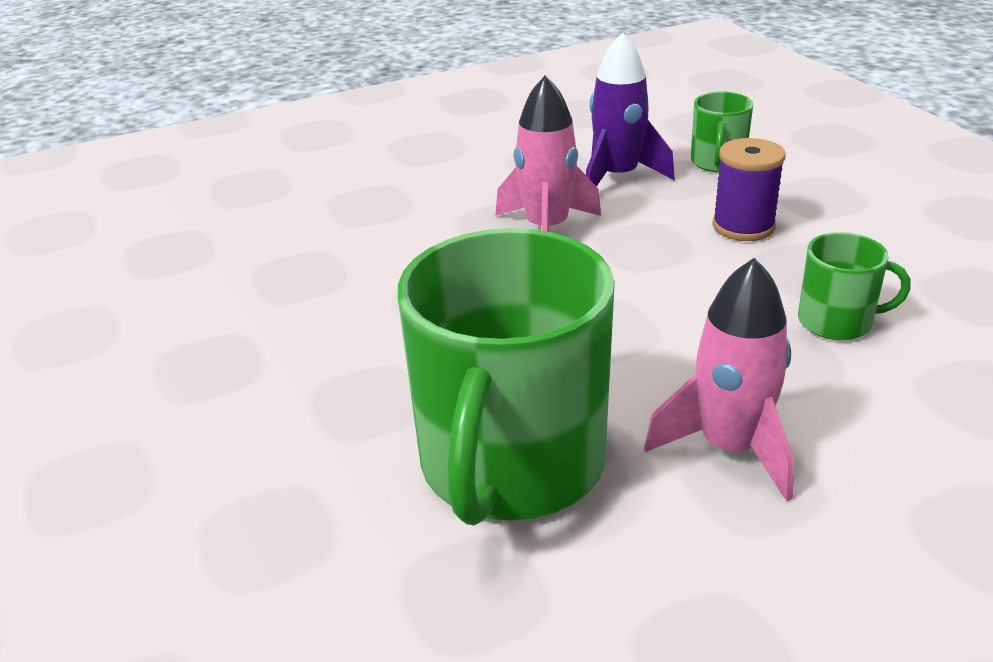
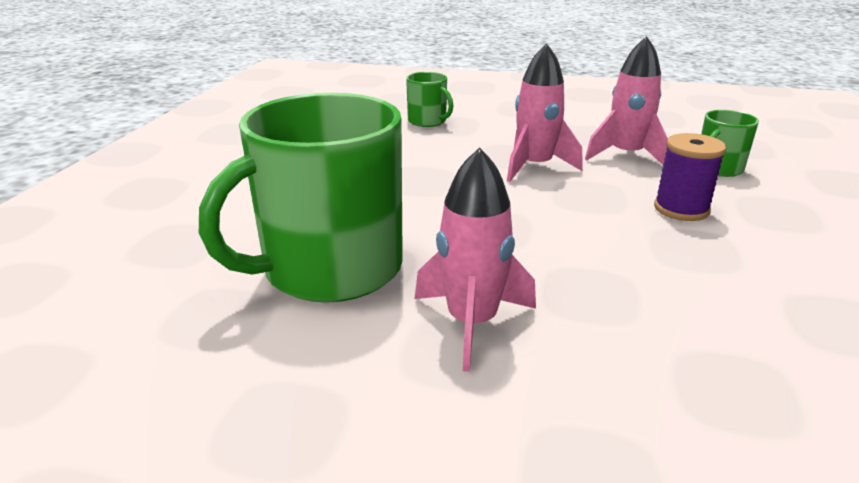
camera: 35 degrees right, 5 degrees down
(617, 177) = (626, 155): purple rocket -> pink rocket
(837, 322) = (672, 289): green mug -> green mug (428, 121)

